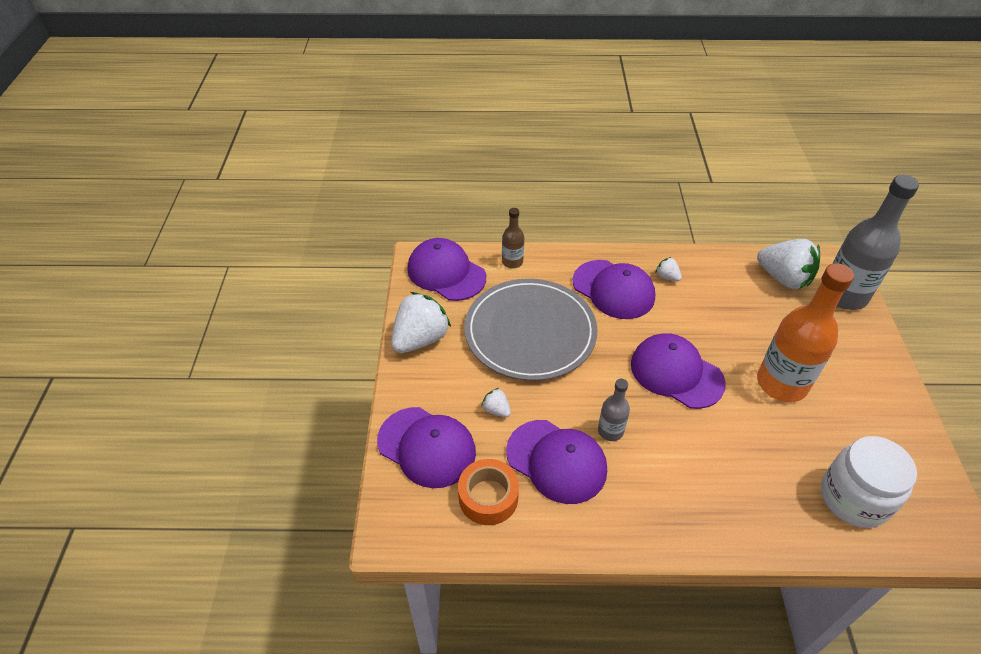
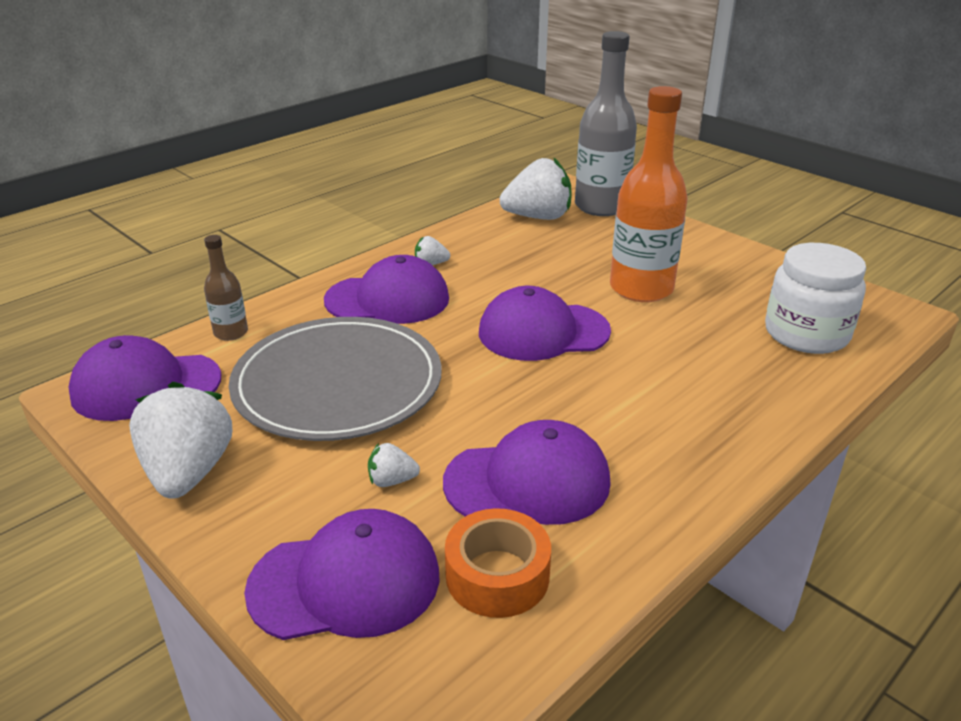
camera: 45 degrees left, 15 degrees down
(610, 431) = (546, 417): grey bottle -> none

